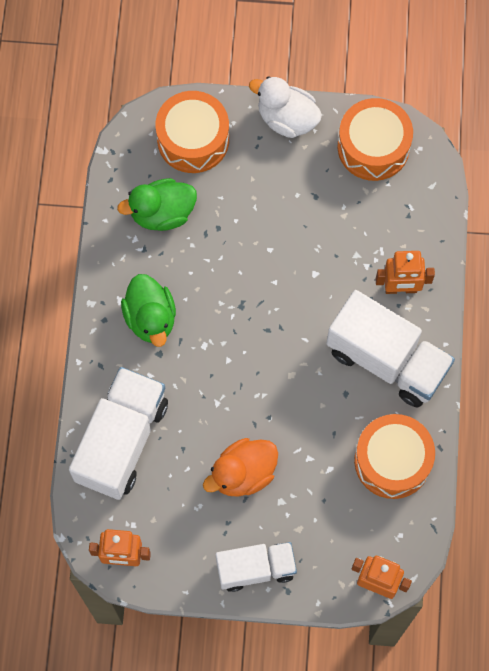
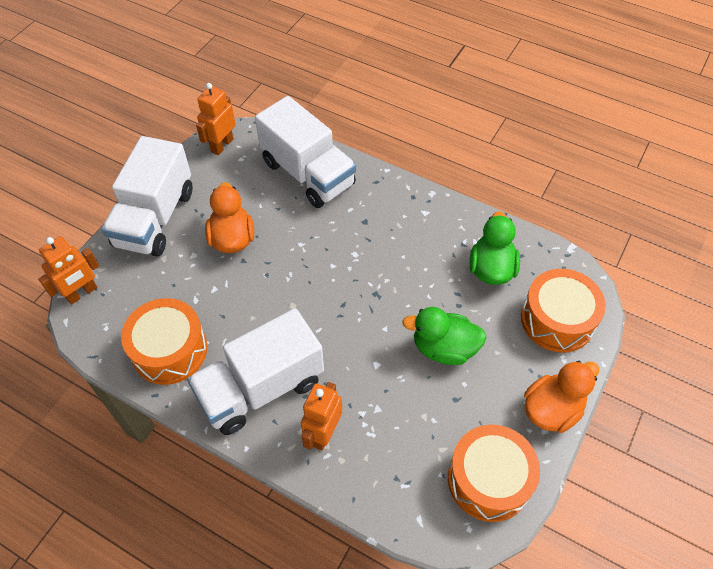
camera: 115 degrees right, 15 degrees down
(150, 318) = (398, 226): green duck -> green duck (444, 348)
(255, 569) = (155, 218): white truck -> white truck, size x1.61
(287, 119) = (551, 409): white duck -> orange duck

